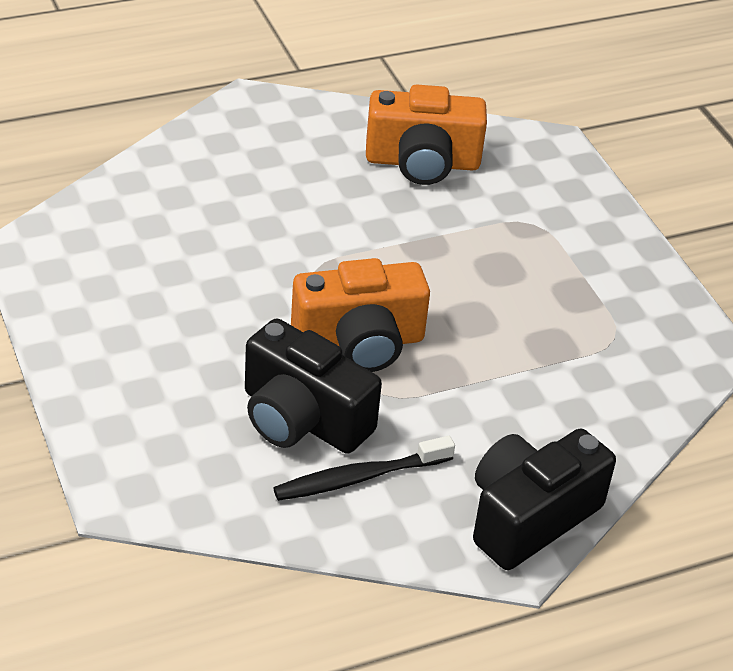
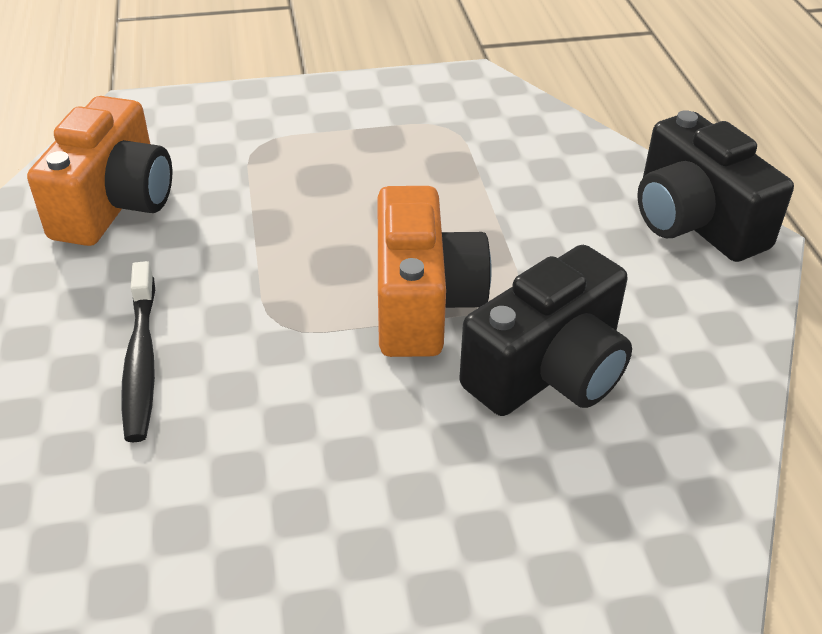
camera: 75 degrees left, 0 degrees up
(360, 477) = (646, 334): black toothbrush -> black toothbrush (141, 360)

